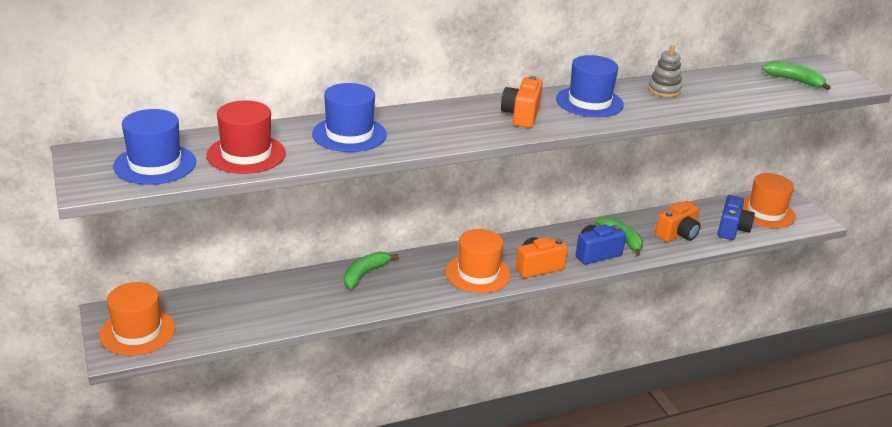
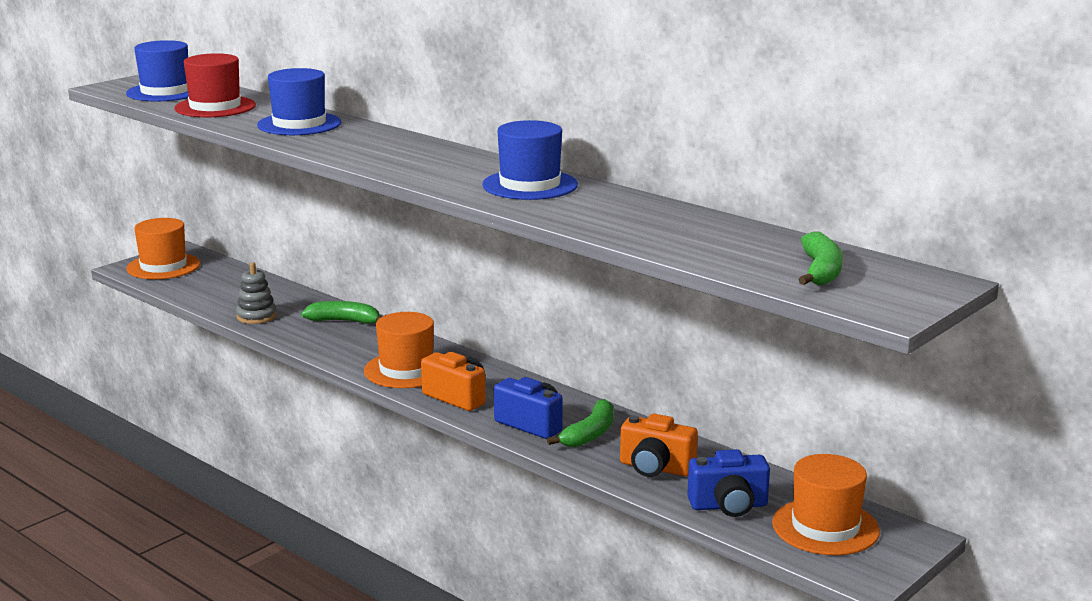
camera: 65 degrees right, 10 degrees down
(521, 115) = (441, 166): orange camera -> none
(664, 90) = (635, 210): grey stacking toy -> grey stacking toy (256, 316)

